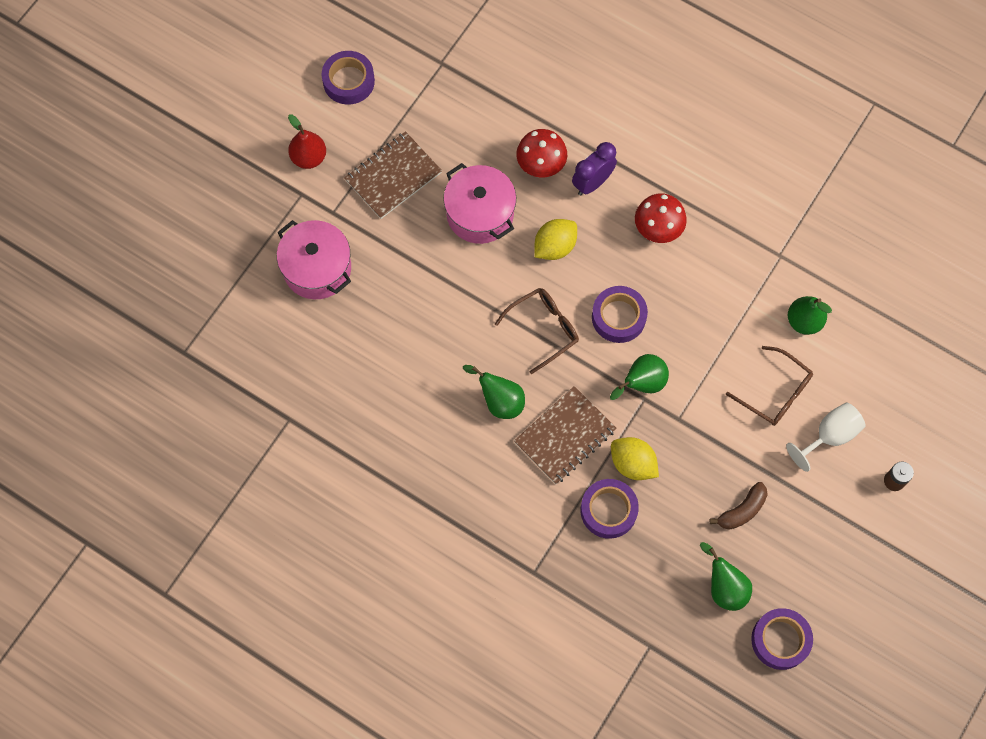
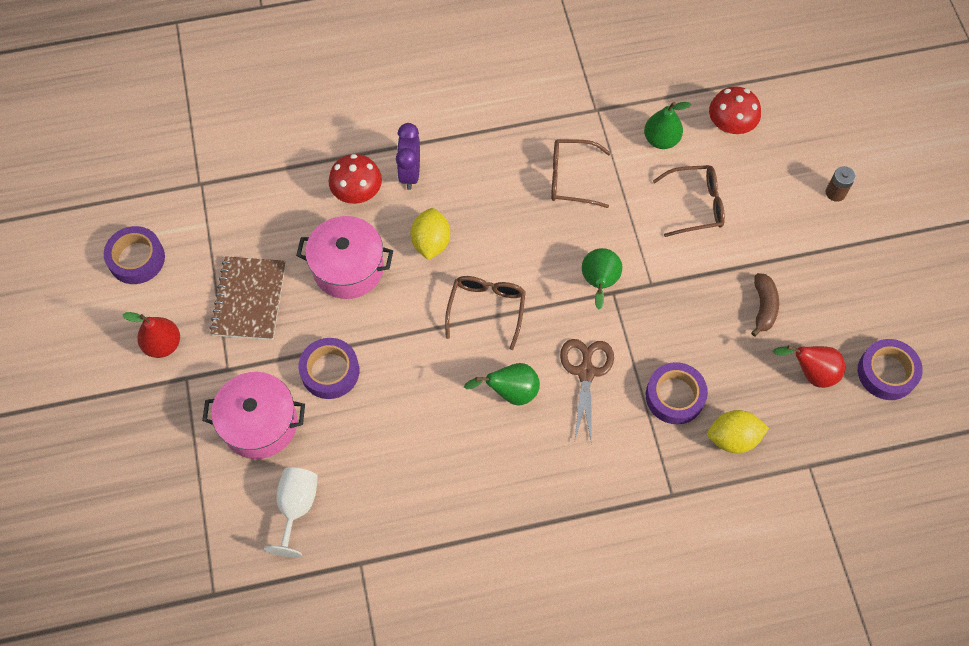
camera: 45 degrees left, 5 degrees down
(565, 436) = (586, 372): brown notebook -> brown scissors
(618, 317) = (531, 251): purple tape -> purple tape (330, 371)
(632, 464) = (655, 346): yellow lemon -> yellow lemon (733, 438)
(658, 229) = (492, 164): red mushroom -> red mushroom (730, 125)
(705, 290) = (572, 178): none -> brown glasses
(724, 587) = (811, 372): green pear -> red pear
(829, 436) = (762, 201): white goblet -> white goblet (296, 507)

